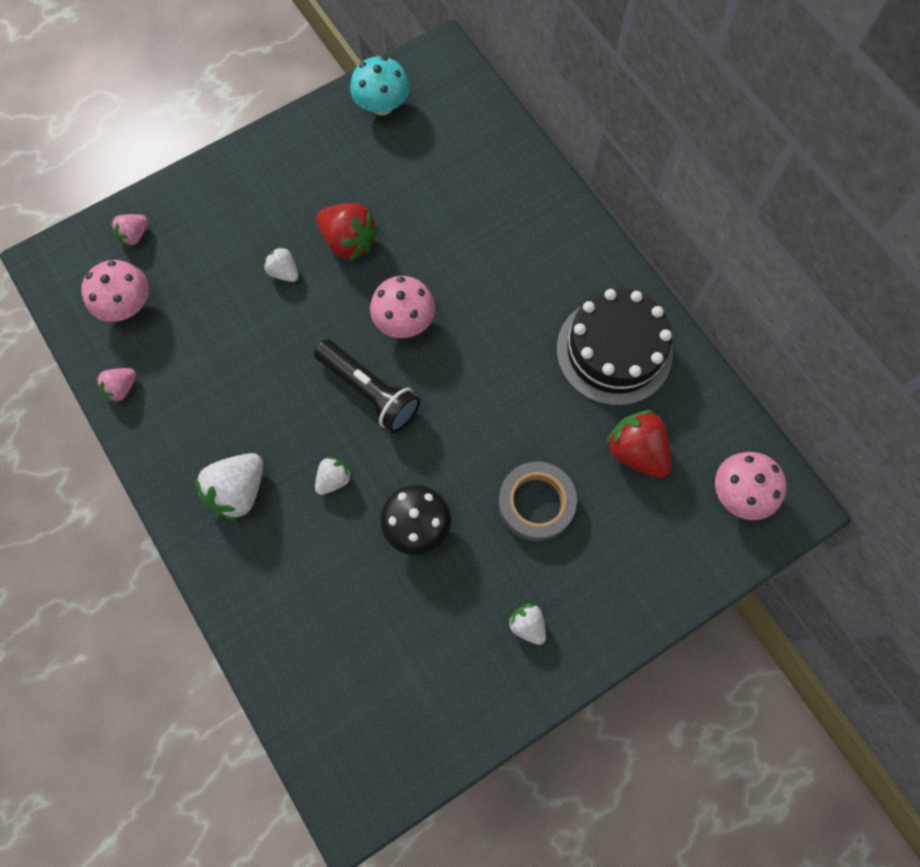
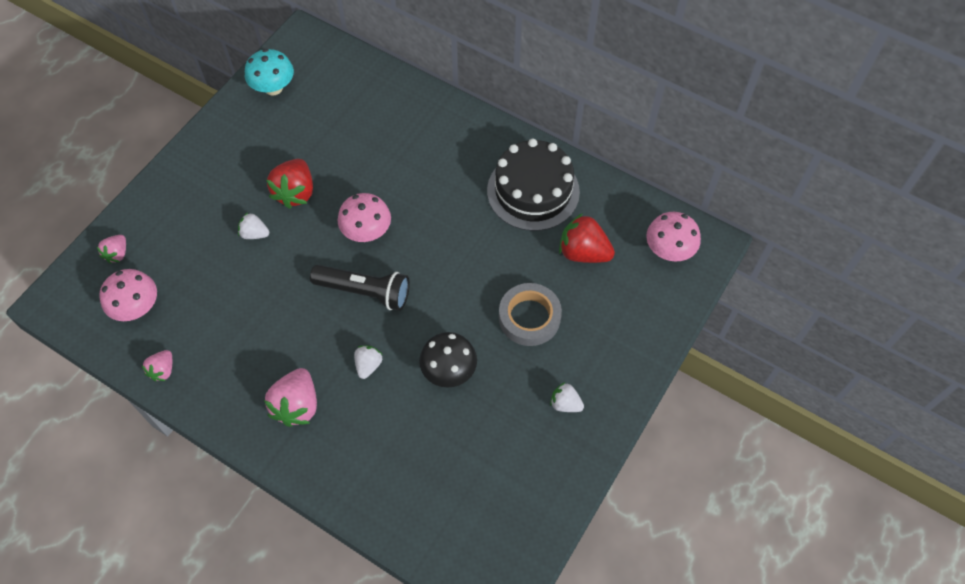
camera: 25 degrees left, 10 degrees down
(238, 491) = (297, 405): white strawberry -> pink strawberry
(349, 242) = (295, 193): red strawberry -> red strawberry turned 90 degrees clockwise

